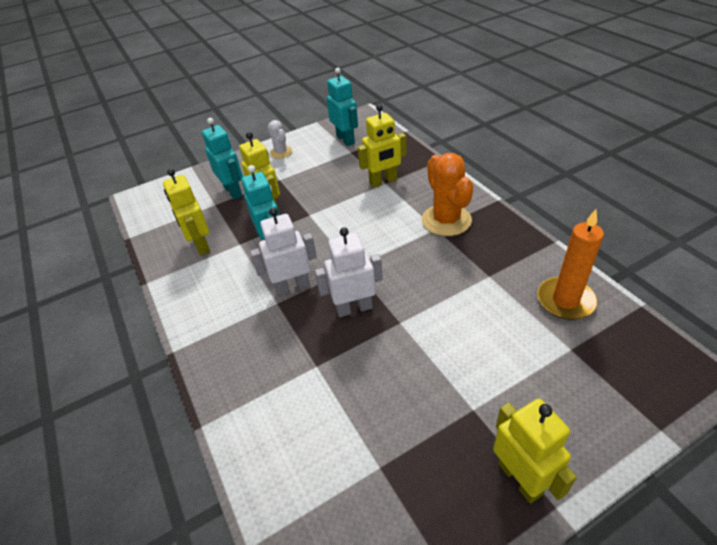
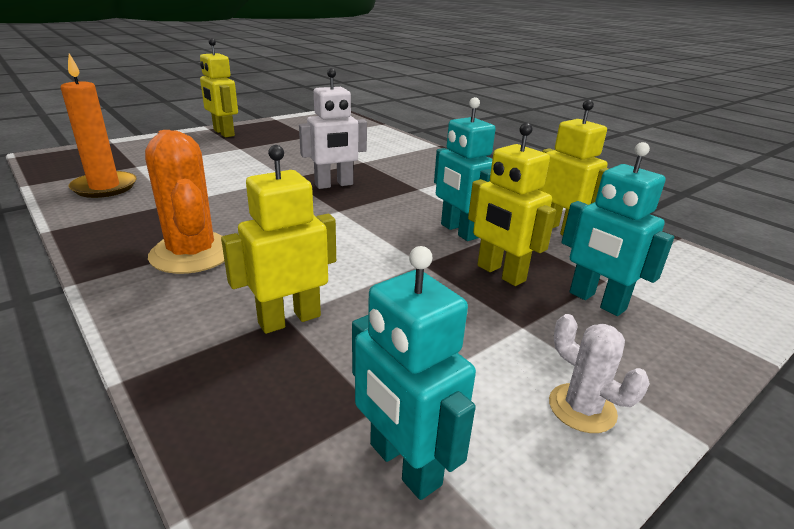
camera: 165 degrees right, 15 degrees down
(292, 287) = (407, 197): white robot -> none

